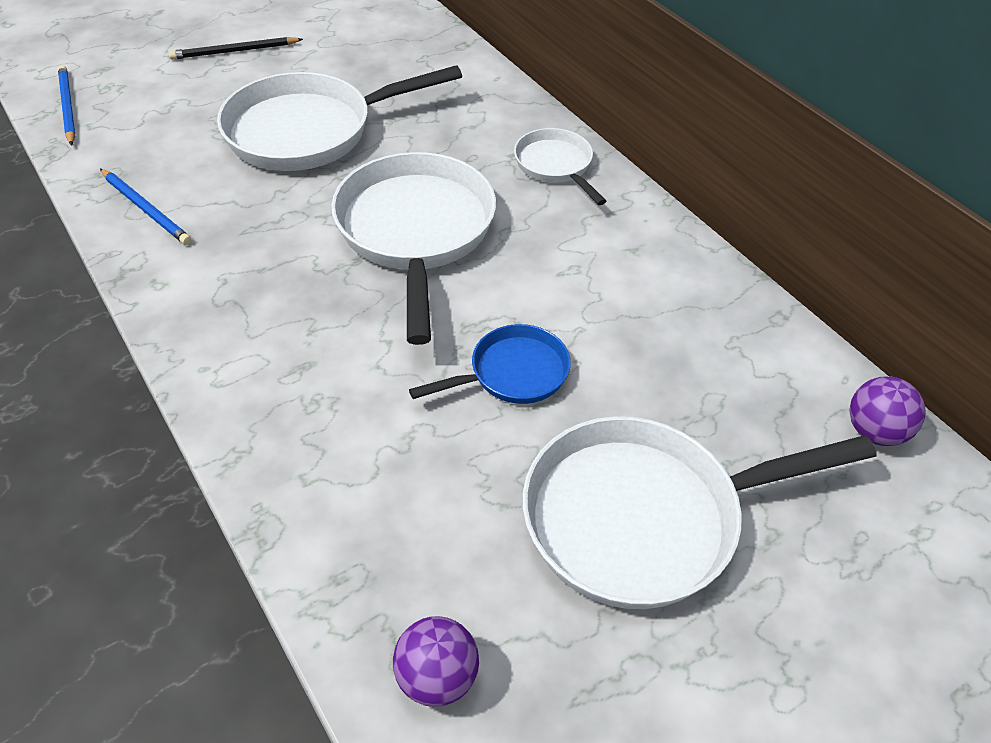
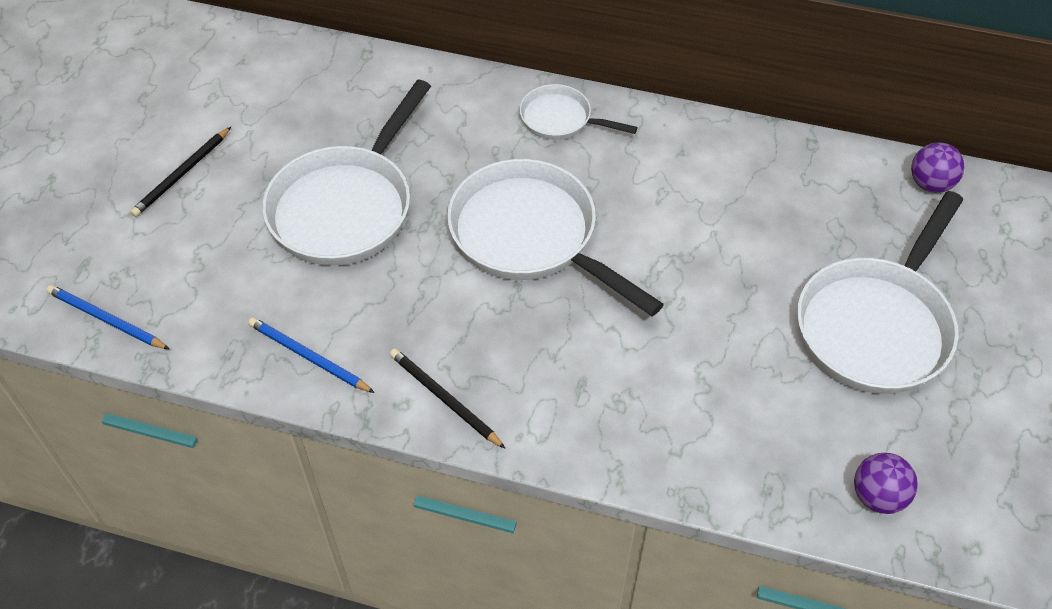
camera: 40 degrees left, 5 degrees up
(146, 209) = (308, 357): blue pencil -> blue pencil turned 150 degrees counterclockwise
(191, 301) = (444, 399): none -> black pencil
(513, 373) = (710, 292): blue pan -> none

